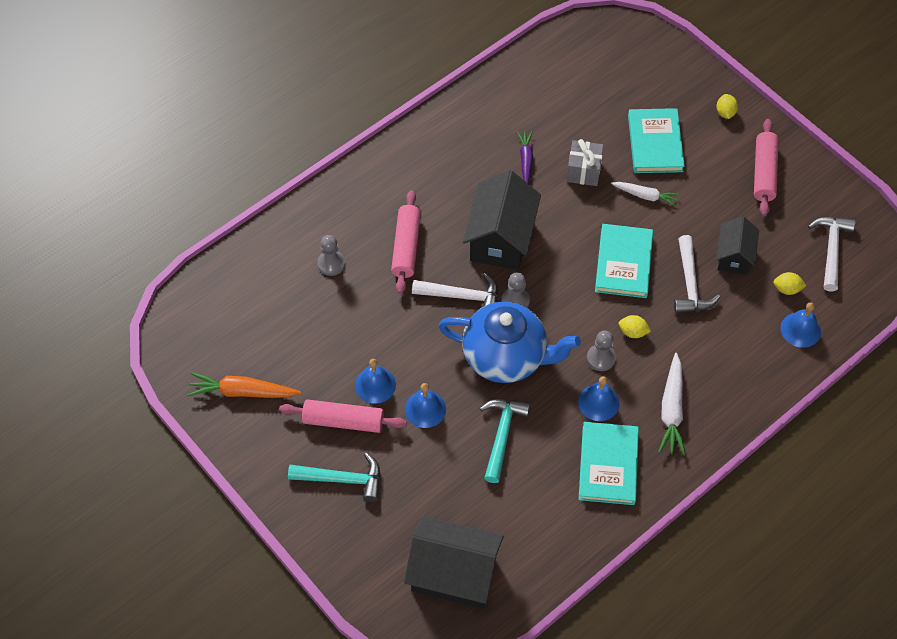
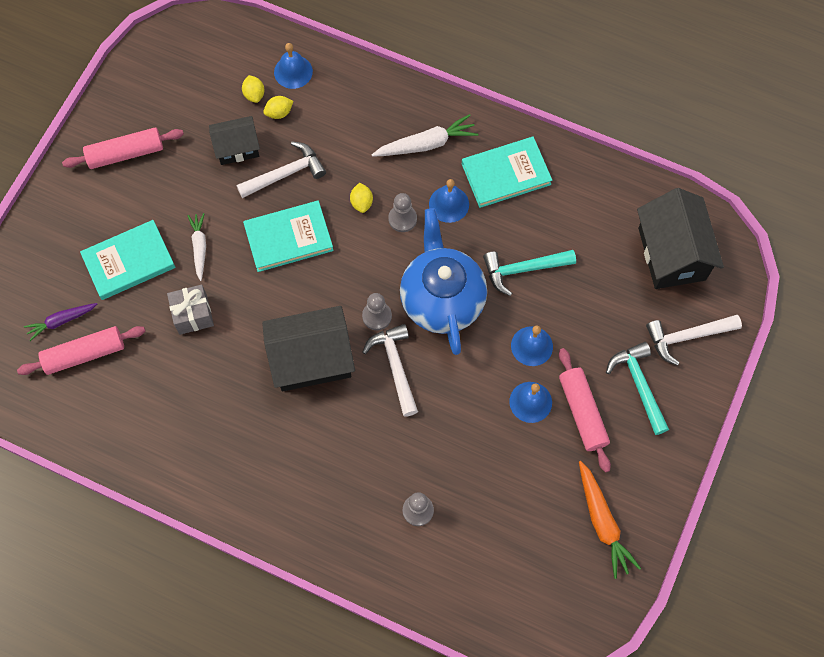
camera: 115 degrees left, 10 degrees up
(406, 247) = (363, 445): pink rolling pin -> pink rolling pin (84, 354)
(525, 160) = (203, 376): purple carrot -> purple carrot (61, 321)
(725, 112) = (62, 211): yellow lemon -> yellow lemon (279, 113)
(831, 249) = (193, 72): white hammer -> white hammer (687, 337)

